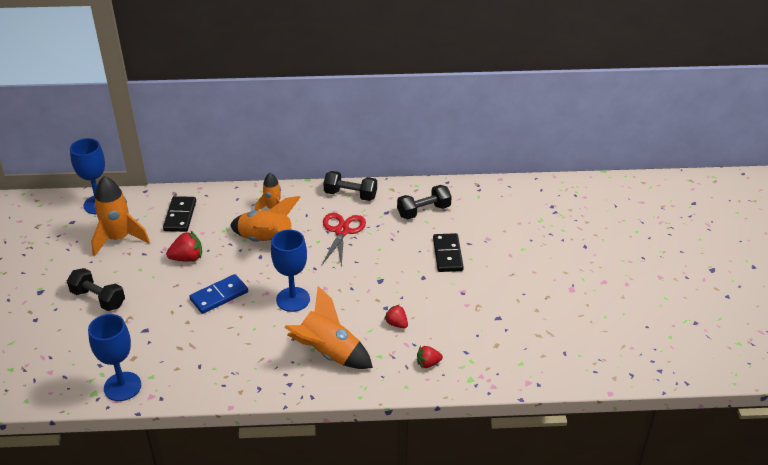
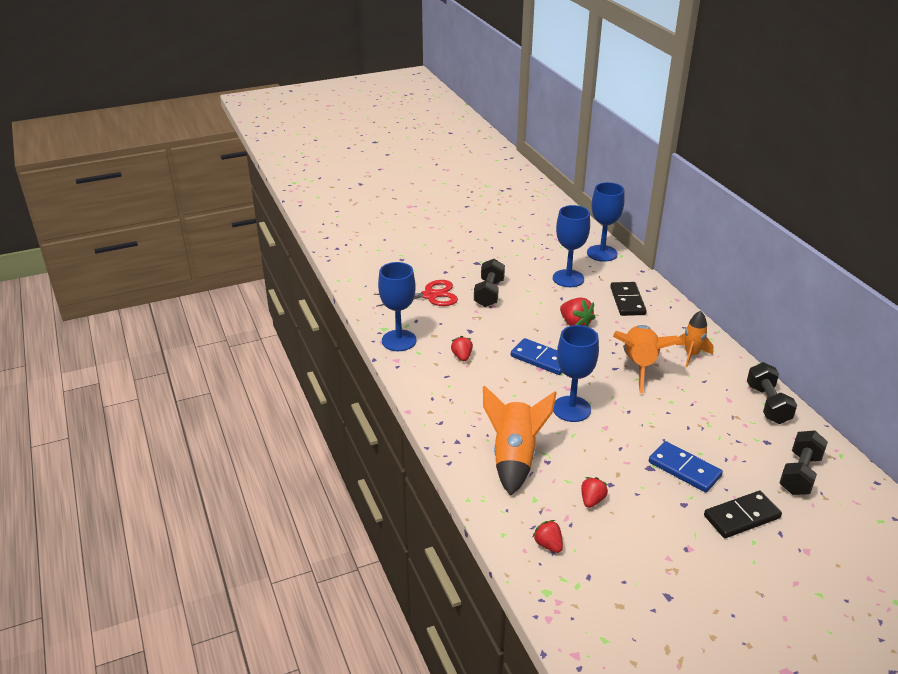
camera: 70 degrees right, 5 degrees down
(119, 239) = (568, 278): orange rocket -> blue goblet
(179, 347) = (462, 356): none -> red strawberry
(180, 216) = (627, 301): black domino -> black domino turned 75 degrees counterclockwise
(342, 231) = (702, 415): red scissors -> red scissors (430, 295)
(391, 263) = (684, 469): none -> blue domino
(423, 211) = (800, 474): black dumbbell -> black dumbbell turned 75 degrees clockwise

